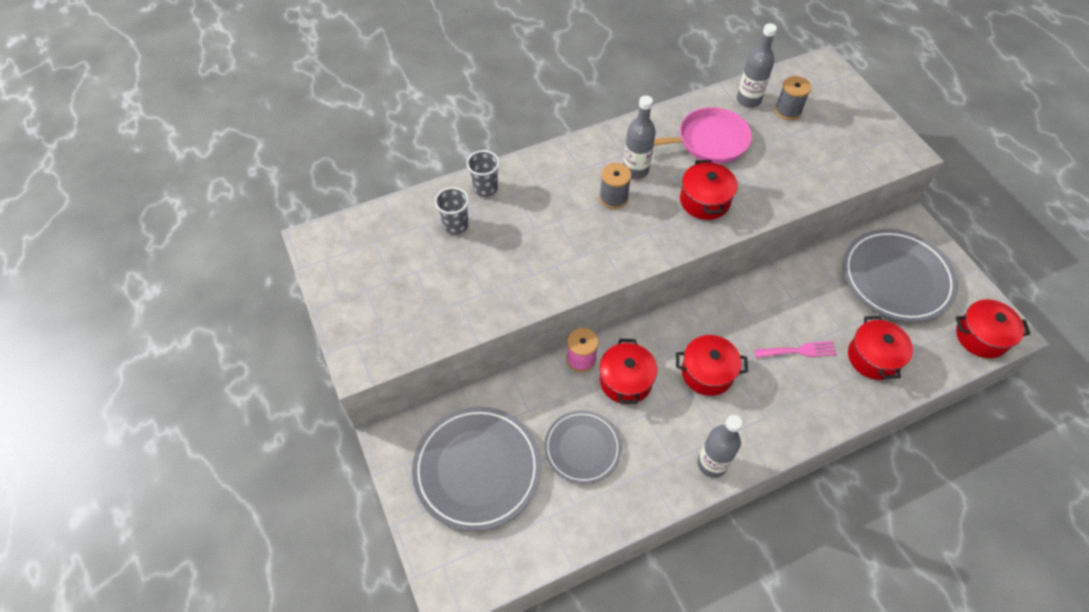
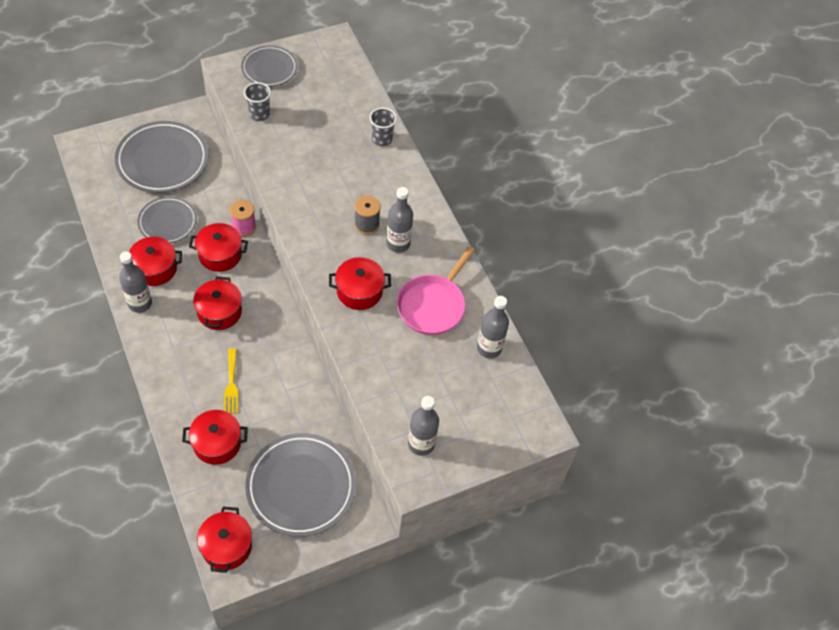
camera: 85 degrees right, 0 degrees up
(364, 311) = (269, 68): none -> grey plate
(455, 225) = (344, 120): grey cup -> grey cup (259, 114)
(657, 453) = (155, 268): none -> red pot
(709, 141) = (433, 305): pink pan -> pink pan turned 45 degrees clockwise
(788, 111) = (474, 381): grey spool -> none
(798, 351) = (231, 384): pink fork -> yellow fork
(868, 148) = (421, 444): none -> grey bottle

